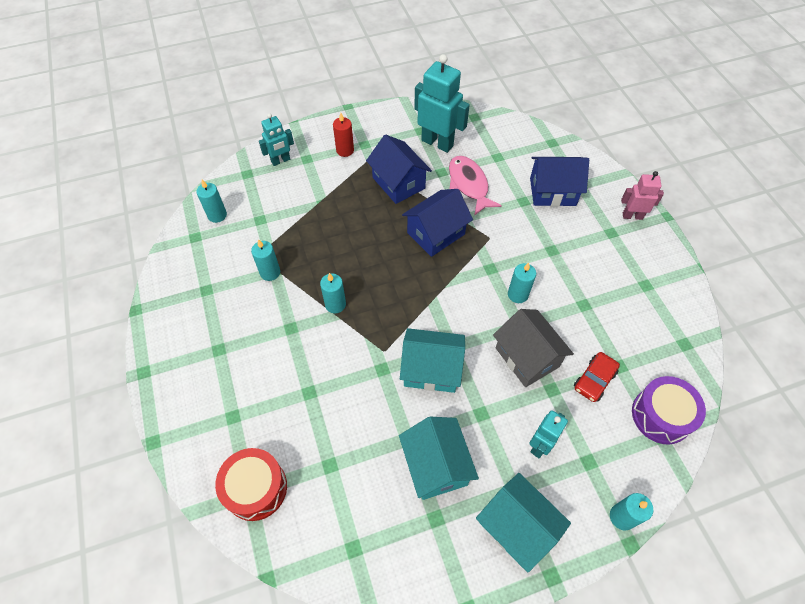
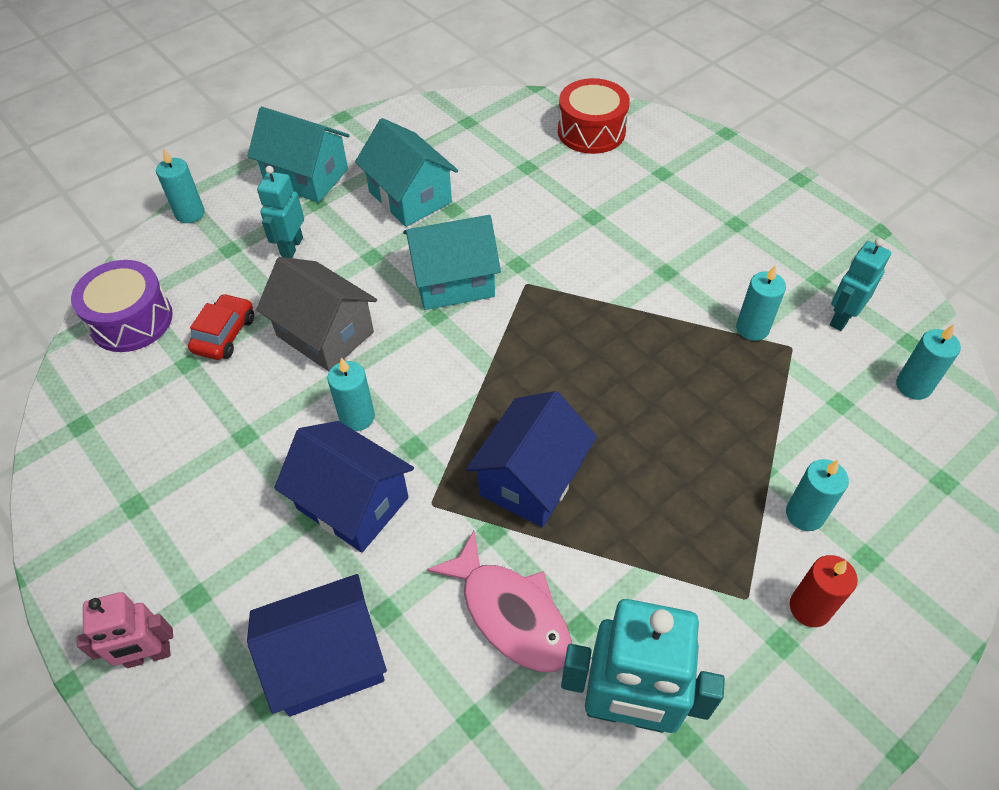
camera: 160 degrees right, 5 degrees down
(281, 161) = (911, 533): turquoise robot -> turquoise robot (841, 318)
(335, 304) = (627, 317): turquoise candle -> turquoise candle (805, 514)
(398, 183) = (653, 564): blue house -> blue house (352, 503)

